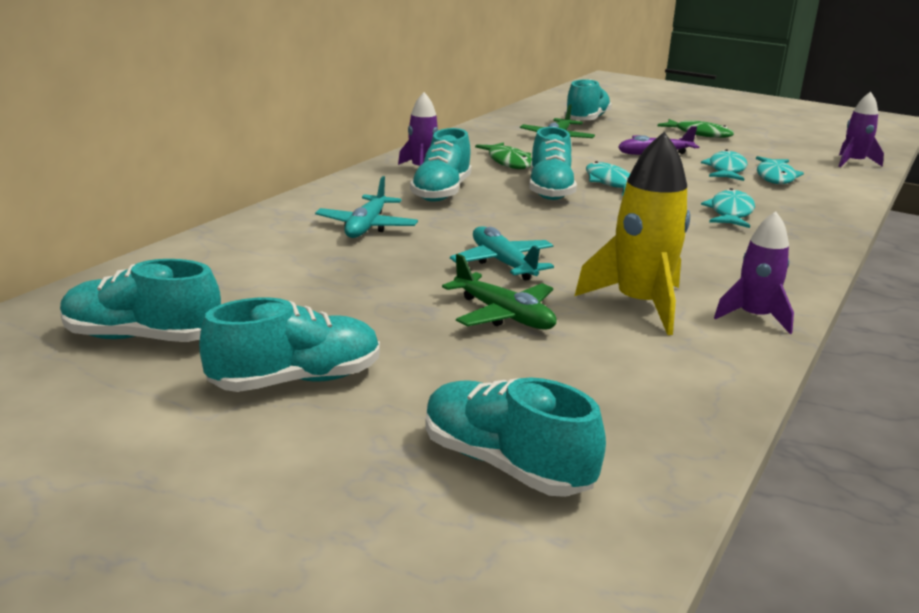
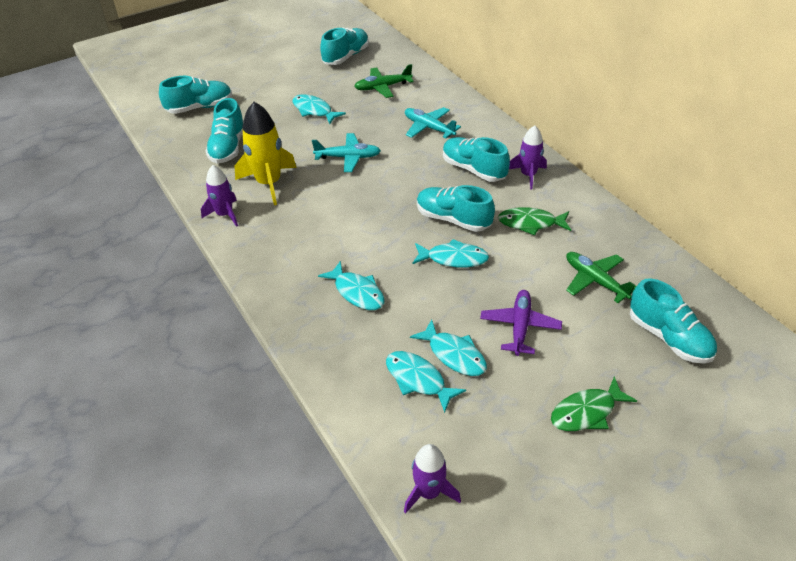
camera: 120 degrees right, 20 degrees up
(296, 380) = (286, 81): turquoise shoe -> turquoise shoe (228, 147)
(394, 320) = (314, 110): none -> turquoise fish
(504, 315) = (294, 139): green plane -> green plane (382, 87)

